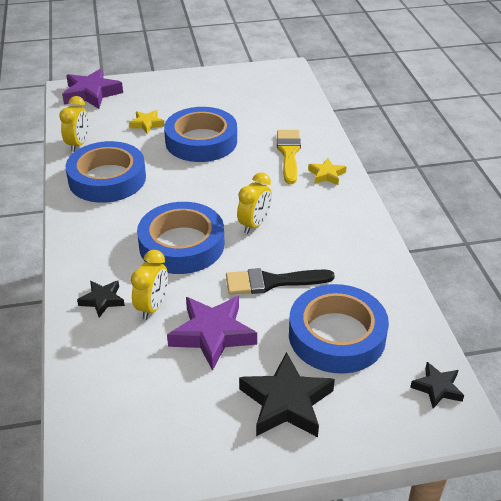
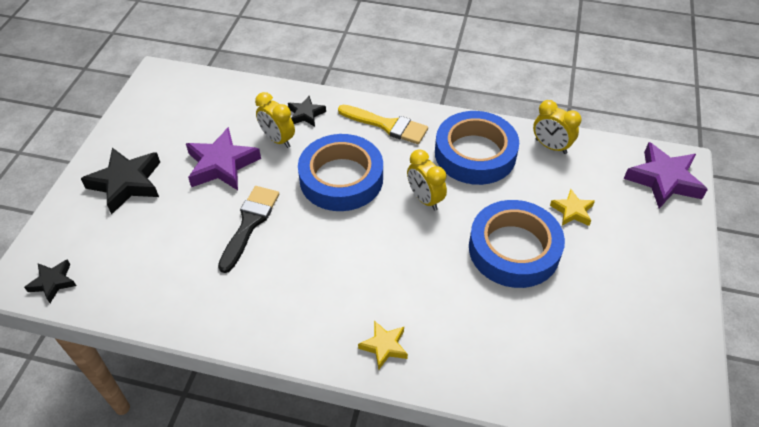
camera: 115 degrees right, 10 degrees up
(254, 224) = (336, 241): yellow clock -> yellow clock (425, 199)
(289, 153) = (448, 327): yellow brush -> yellow brush (387, 125)
(337, 335) = (157, 241): blue tape -> none

